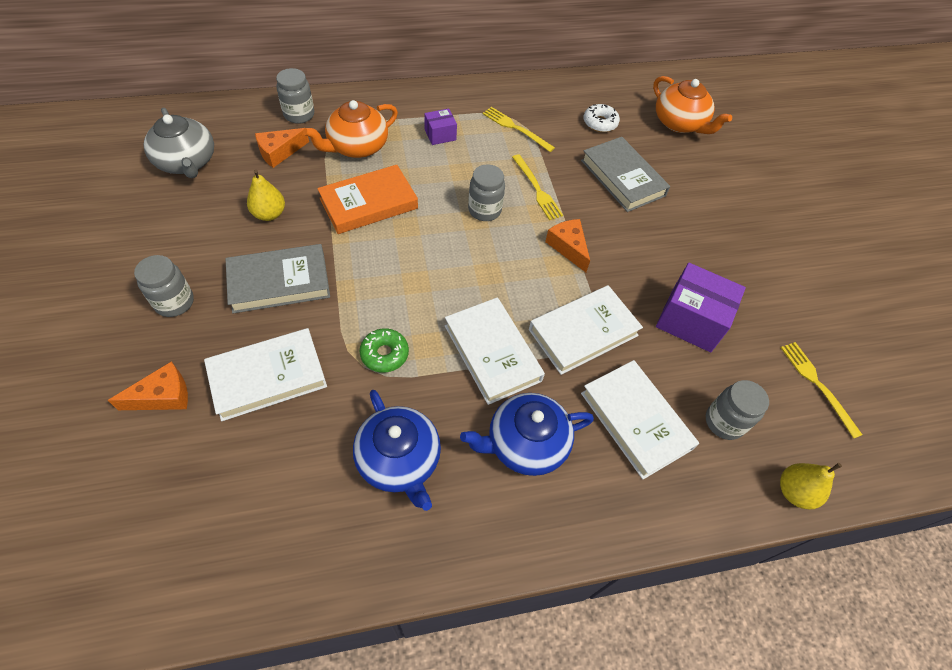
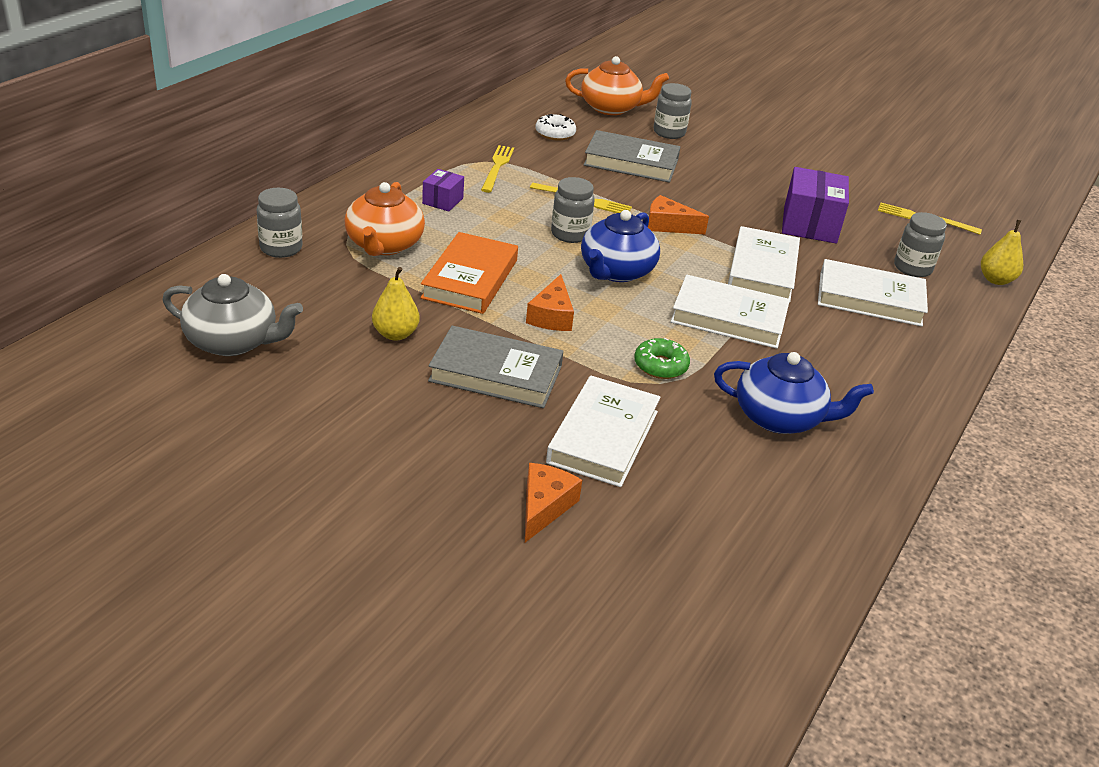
camera: 45 degrees left, 20 degrees down
(174, 302) = (429, 444): grey jar -> grey jar (669, 132)
(279, 152) = (316, 285): orange cheese -> orange cheese (551, 316)
(279, 282) = (496, 373): grey book -> grey book turned 75 degrees clockwise
(515, 128) = (497, 167): yellow fork -> yellow fork turned 105 degrees clockwise
(525, 443) = (834, 354): blue teapot -> blue teapot (616, 271)
(691, 320) = (809, 224): purple box -> purple box turned 60 degrees counterclockwise

